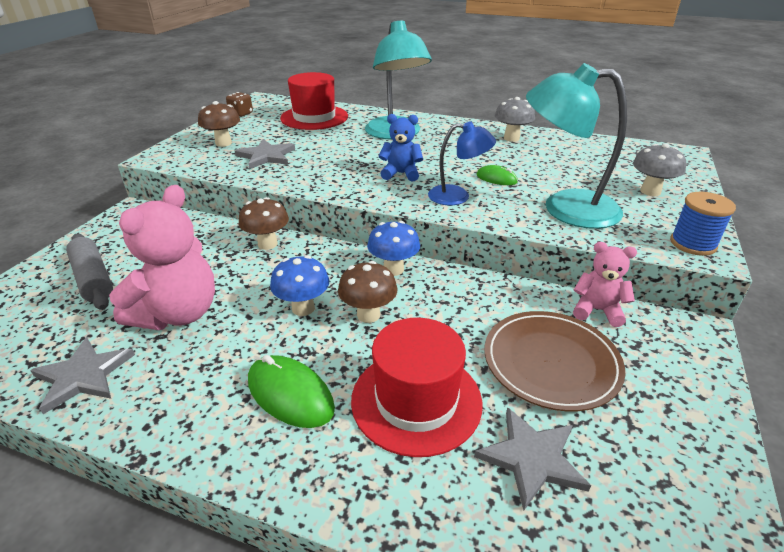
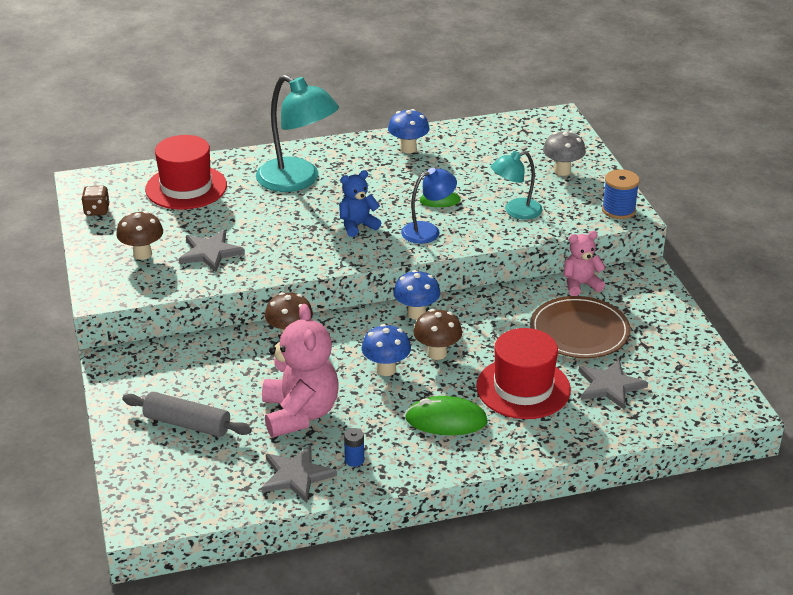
camera: 35 degrees left, 0 degrees up
(150, 389) = (354, 460): none -> blue battery
(511, 138) = (408, 149): grey mushroom -> blue mushroom
(565, 208) = (515, 211): turquoise lamp -> turquoise lamp, size x0.58

